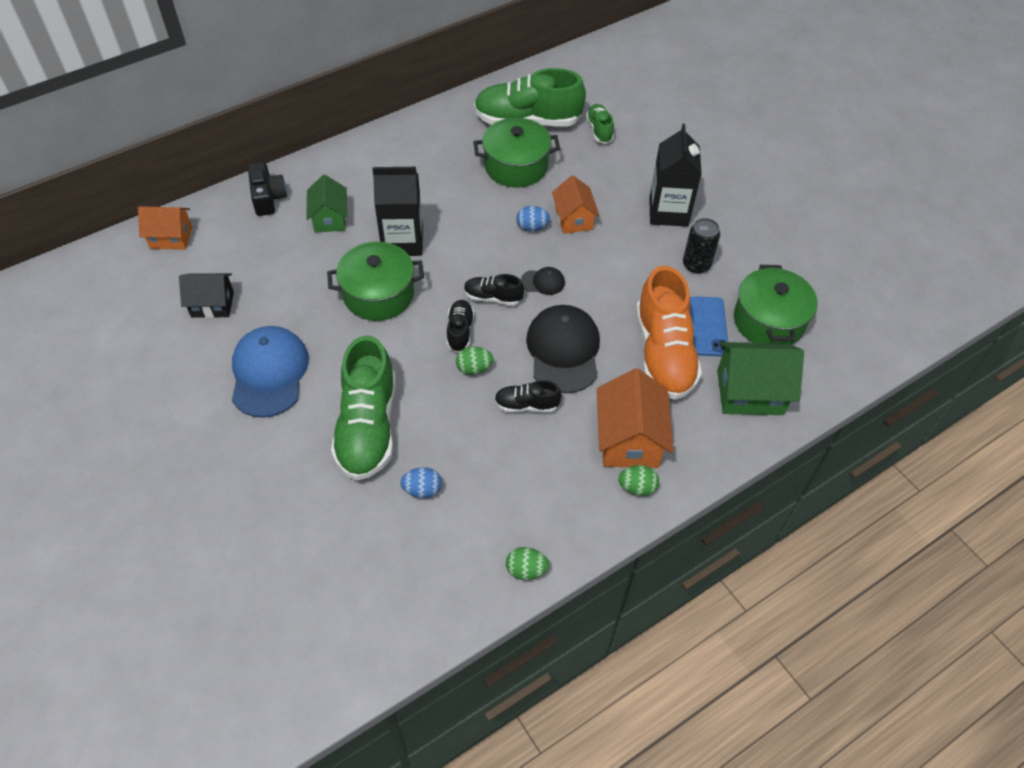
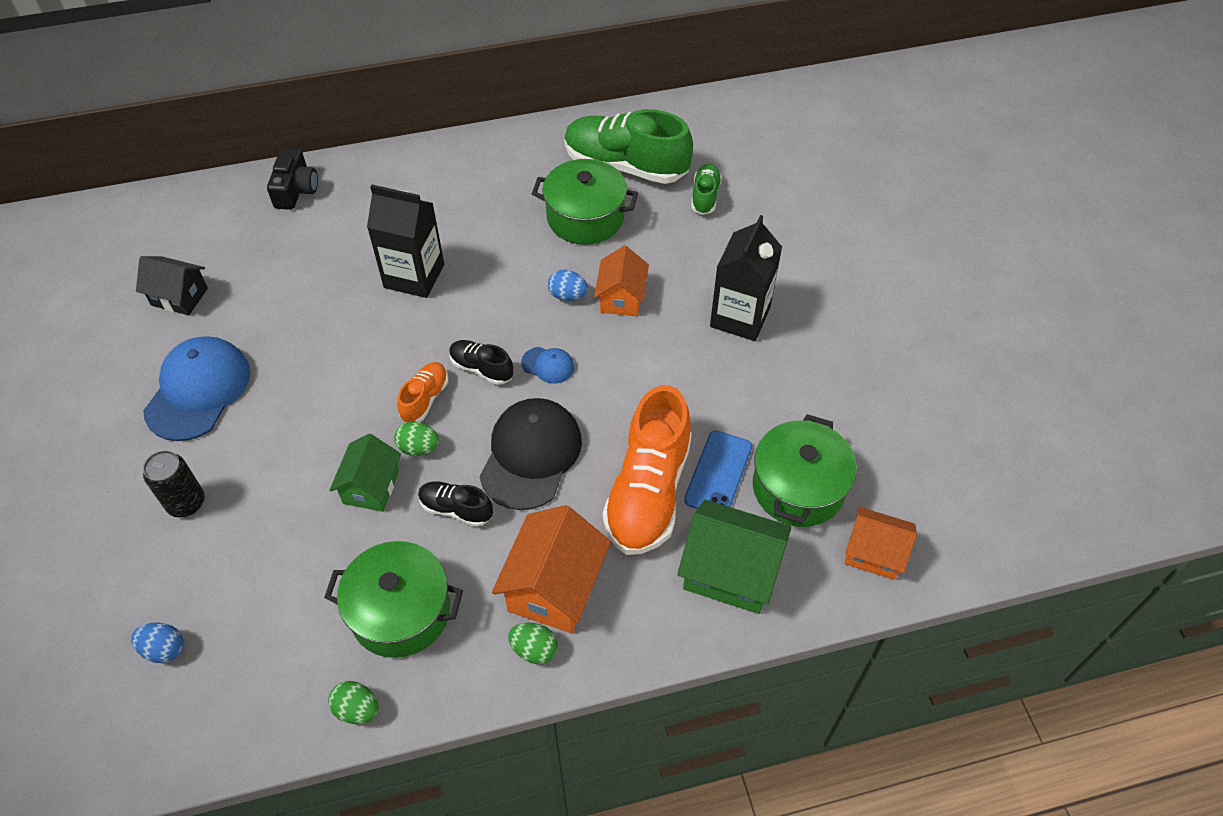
camera: 20 degrees right, 0 degrees up
(171, 237) = (175, 211): orange house -> orange house (874, 553)
(330, 219) = (349, 230): green house -> green house (371, 487)
(368, 427) = (269, 483): green shoe -> none
(378, 294) = (357, 331): green pot -> green pot (400, 612)
(422, 490) = (291, 575): blue egg -> blue egg (164, 649)
(460, 331) = (425, 399): black shoe -> orange shoe
(543, 282) = (548, 365): black cap -> blue cap
(696, 264) = (742, 392): black can -> black can (186, 503)

